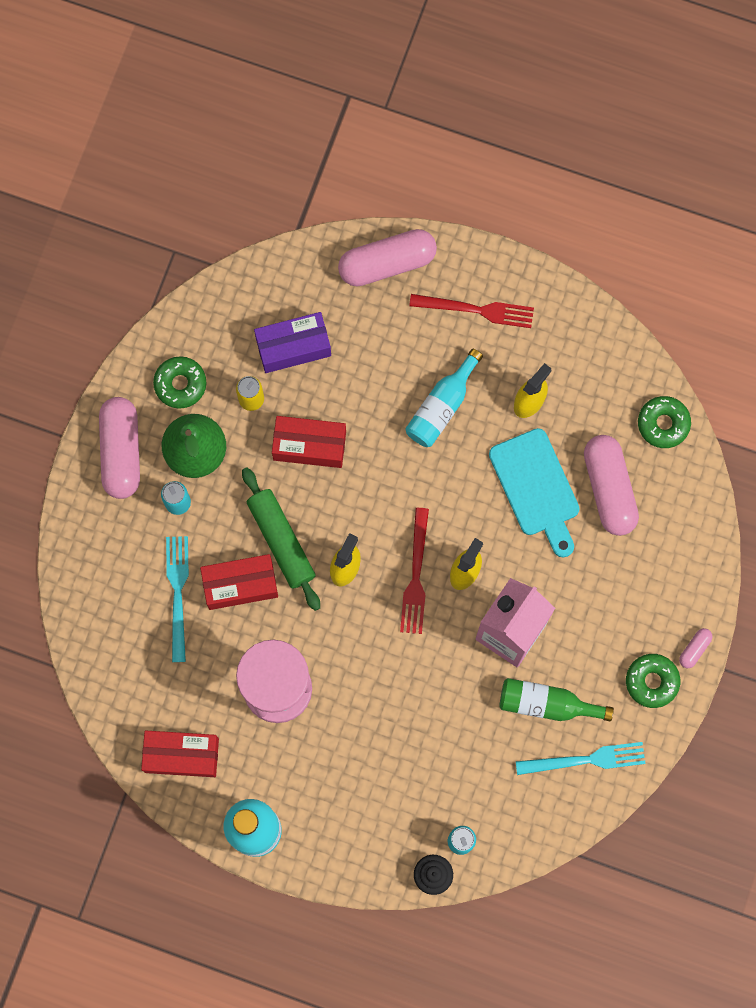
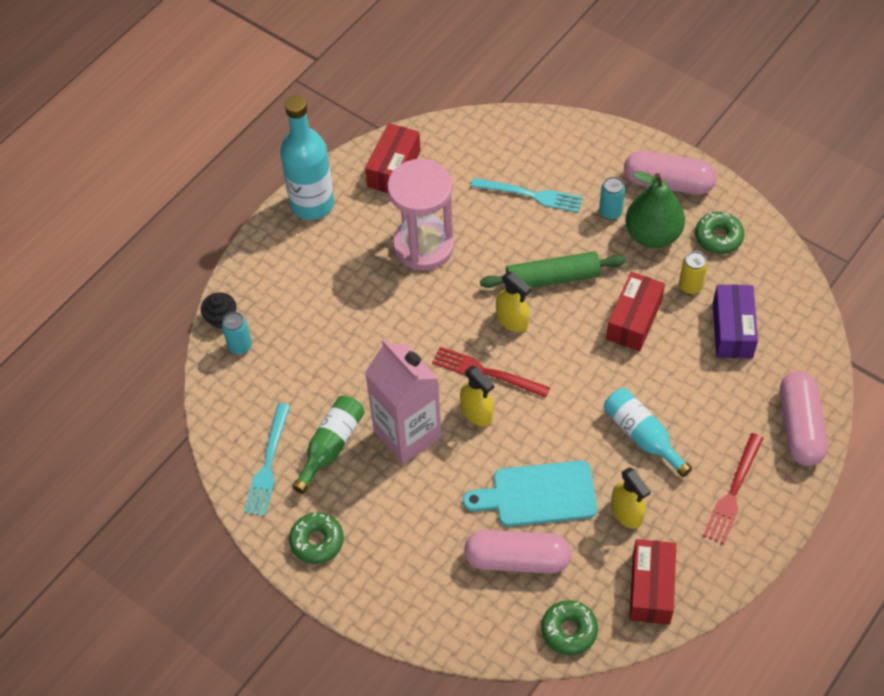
camera: 110 degrees right, 20 degrees down
(240, 585) = (523, 240): red box -> red box (651, 588)
(694, 649) = (333, 589): pink capsule -> none

